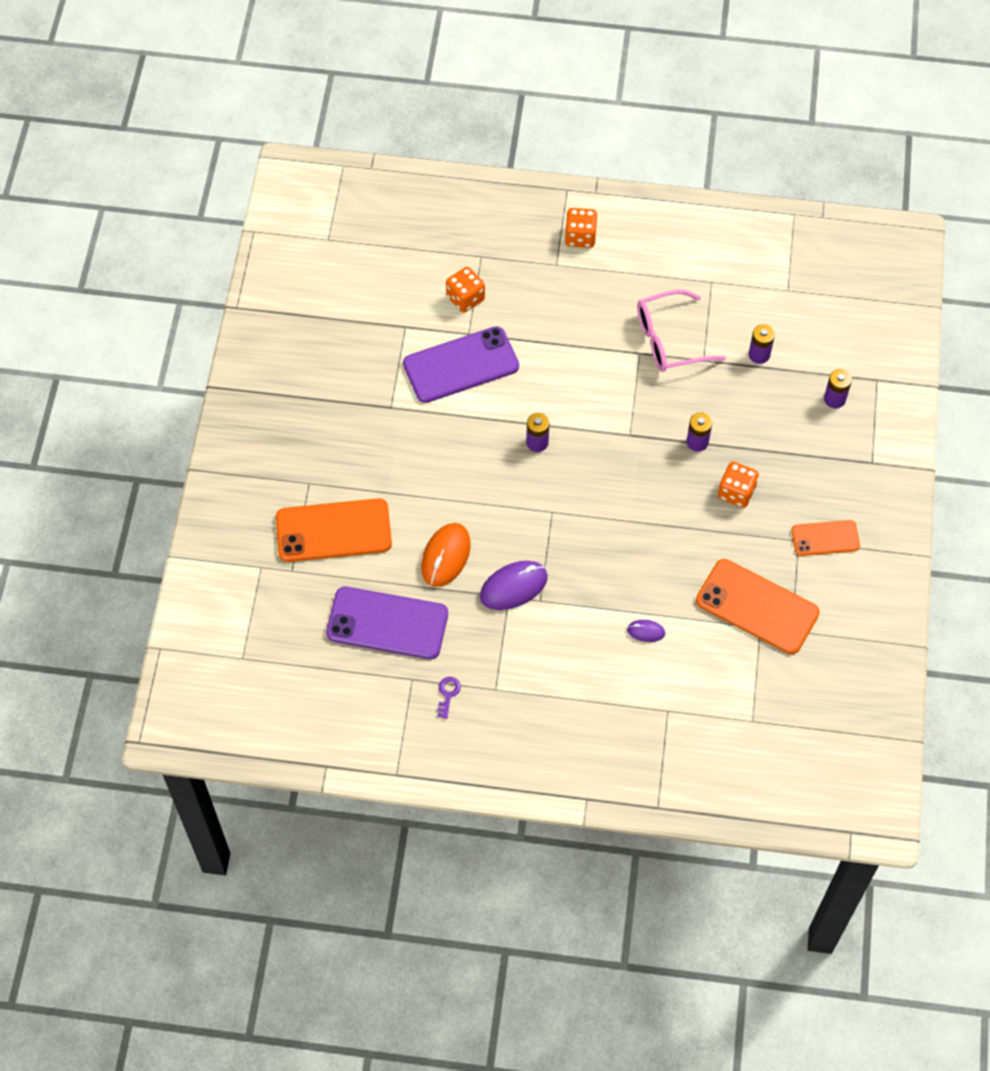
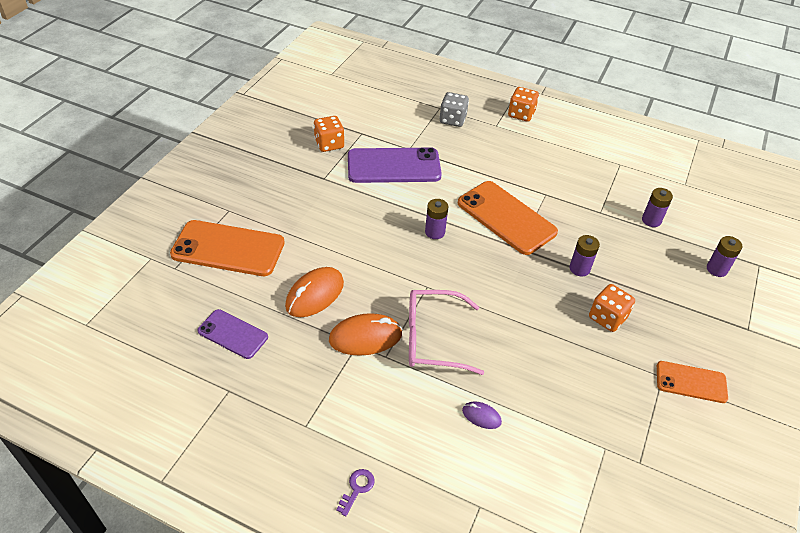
camera: 15 degrees right, 15 degrees down
(387, 623) = (233, 334): purple phone -> purple phone, size x0.57
(448, 694) = (256, 416): purple key -> purple key (357, 488)
(465, 298) = (416, 128): orange dice -> orange dice (329, 144)
(503, 271) = (452, 120): none -> grey dice
(513, 587) = (365, 337): purple mouse -> orange mouse
(669, 340) = (574, 192): pink glasses -> pink glasses (432, 338)
(757, 607) = (606, 427): orange phone -> orange phone (506, 217)

